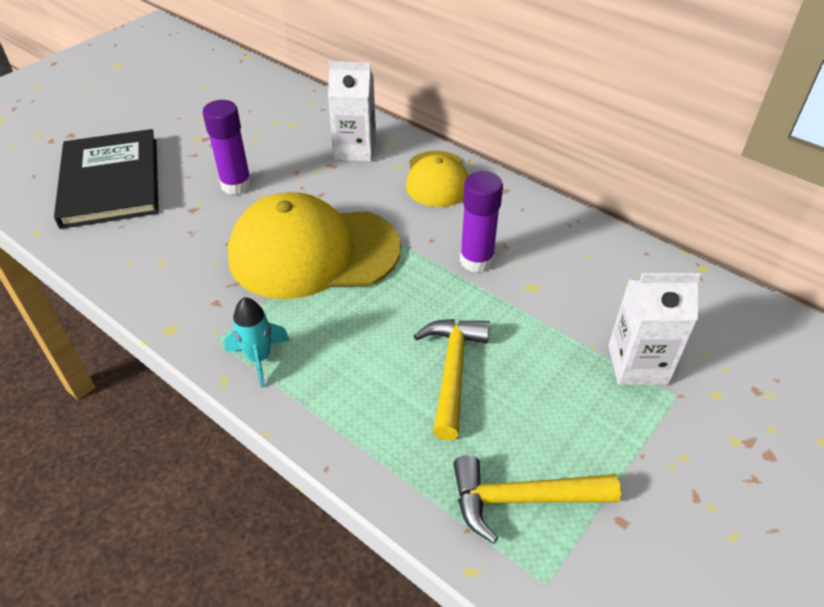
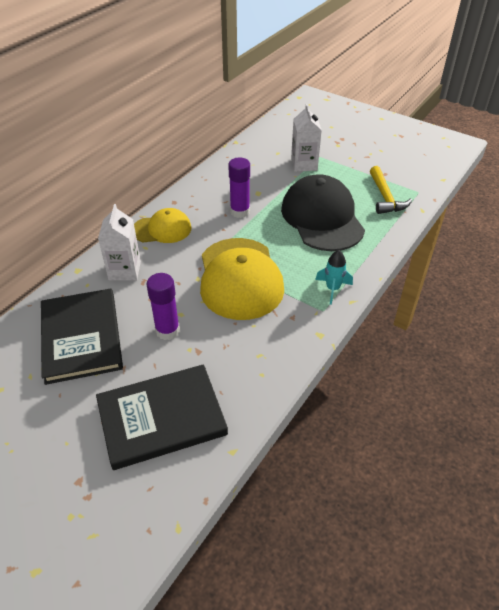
camera: 95 degrees left, 0 degrees up
(251, 125) = (81, 337): none -> black book
(452, 371) = (322, 218): yellow hammer -> black cap

